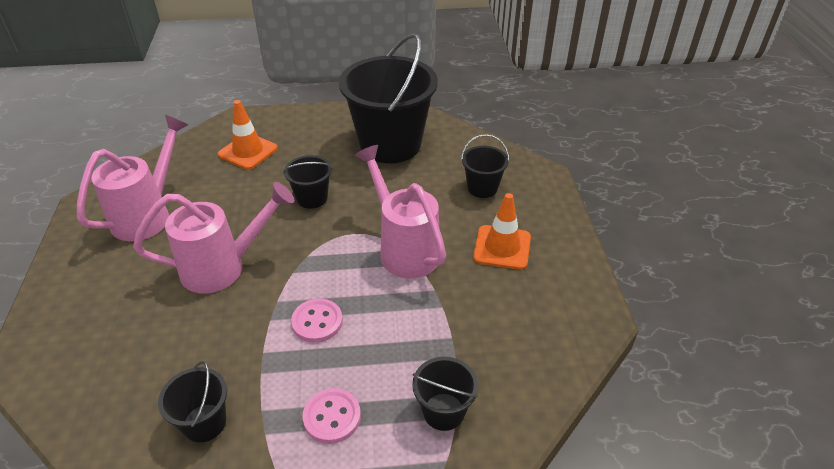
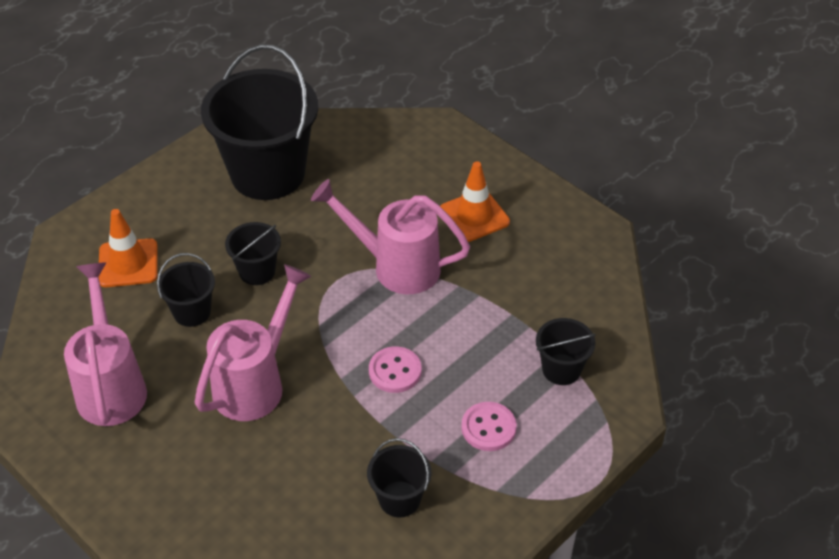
camera: 40 degrees left, 5 degrees up
(482, 188) = (402, 170): black bucket -> black bucket (192, 312)

